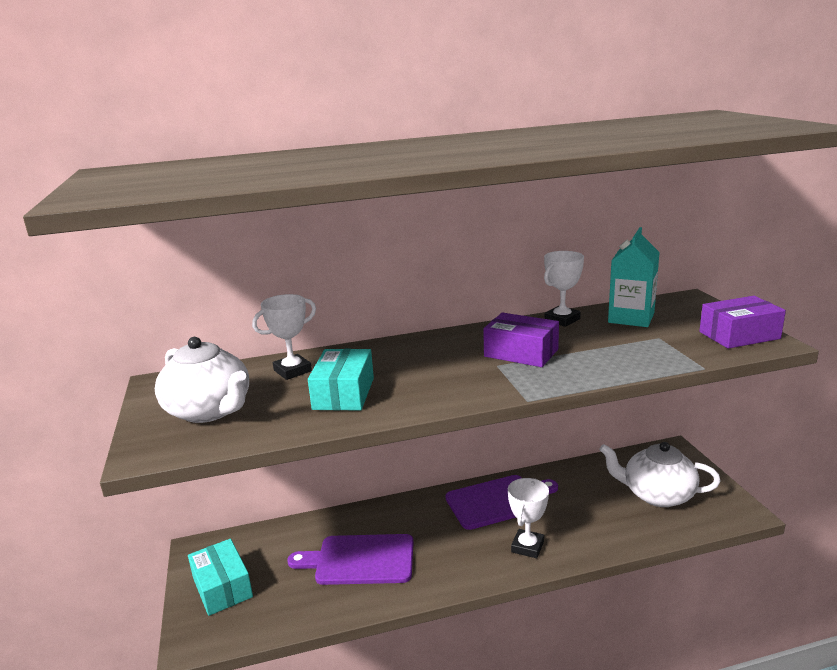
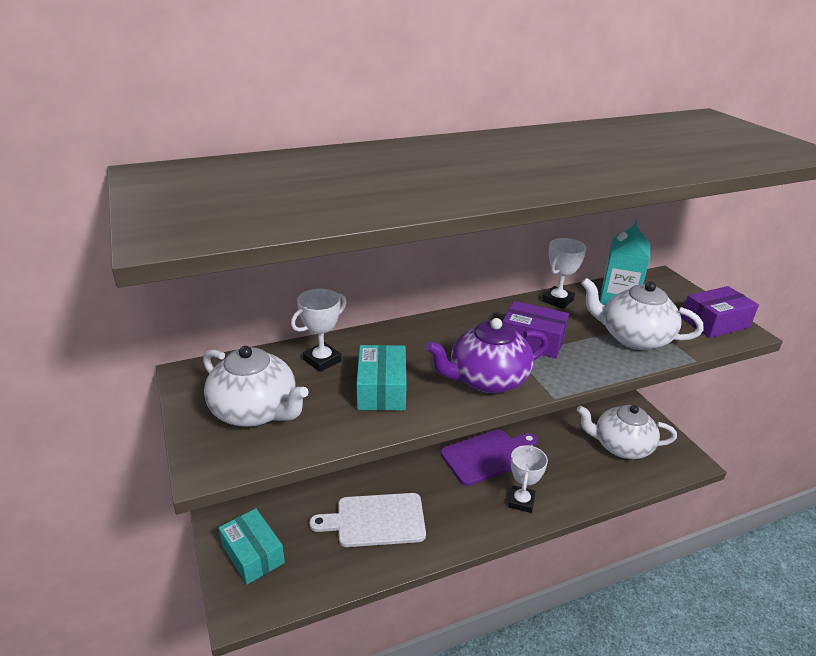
camera: 10 degrees left, 10 degrees up
(360, 560) = (376, 520): purple cutting board -> white cutting board
(459, 385) = (487, 379): none -> purple teapot
(638, 349) = (633, 338): none -> white teapot

